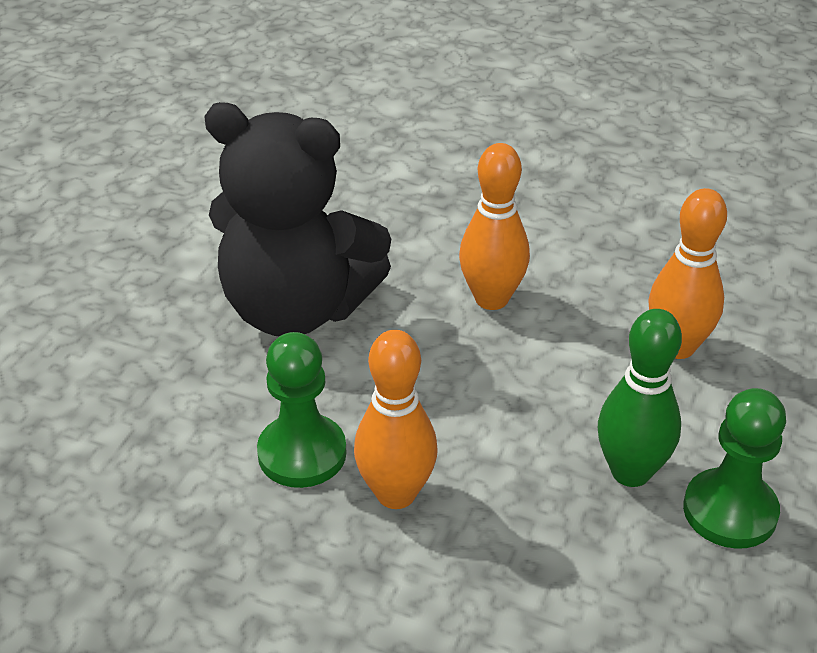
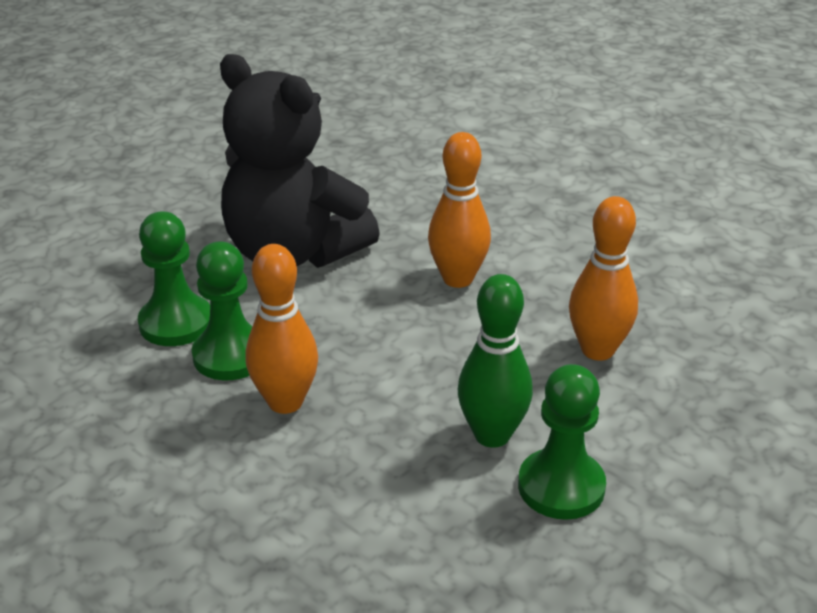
camera: 20 degrees right, 5 degrees down
(215, 430) = (176, 323): none -> green pawn

